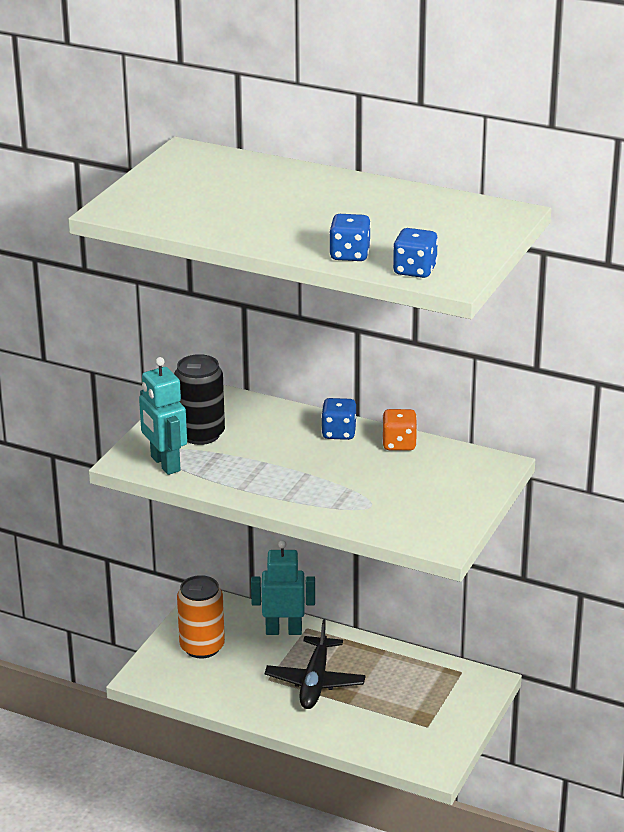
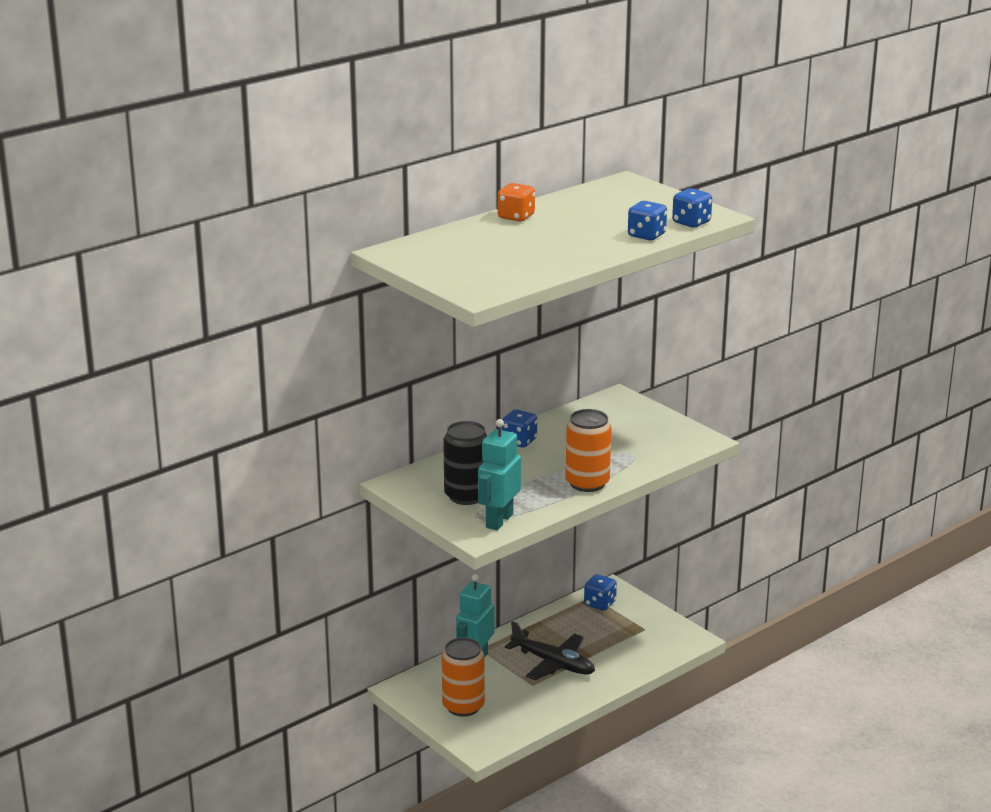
camera: 65 degrees left, 5 degrees down
(165, 464) = (499, 520): turquoise robot -> turquoise robot turned 120 degrees clockwise
(281, 494) = (587, 483): none -> orange can
(399, 444) = (557, 423): orange dice -> orange dice (516, 217)
(451, 681) = (600, 604): none -> blue dice

